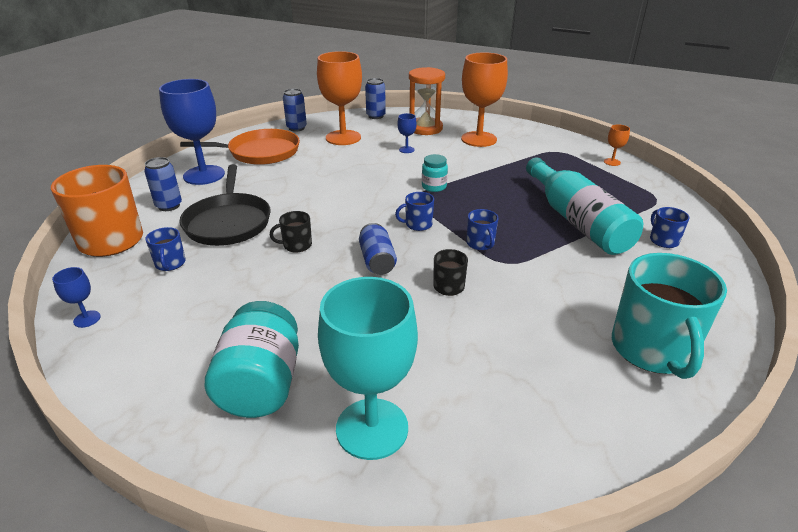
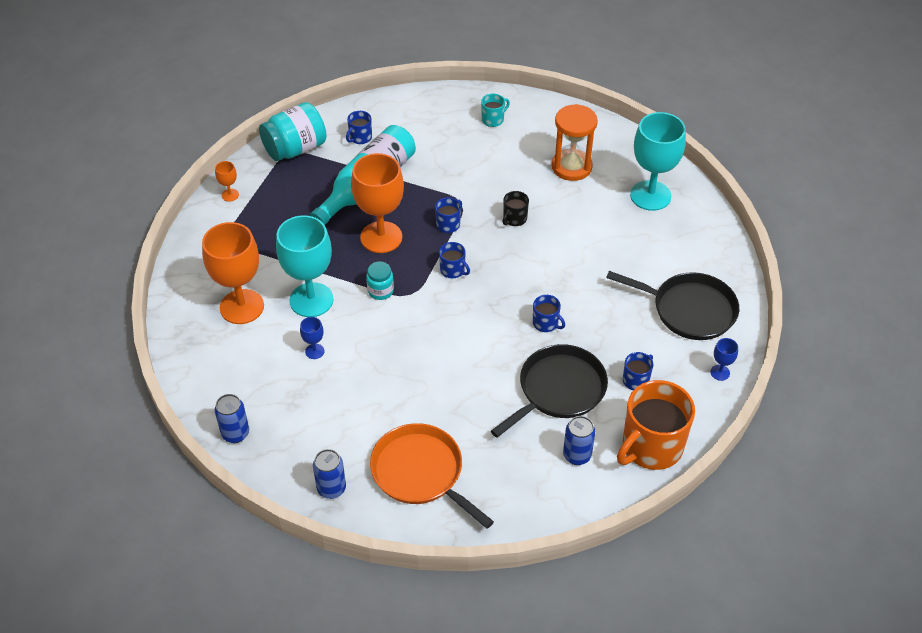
camera: 125 degrees left, 15 degrees up
(174, 345) = (689, 310): none -> black pan
(204, 175) = (506, 480): blue goblet -> none
(261, 385) = (671, 251): turquoise jar -> turquoise jar (295, 149)
(296, 245) = (546, 323): black mug -> blue mug
(343, 138) = (325, 424): orange goblet -> orange goblet (381, 237)
(377, 260) = (521, 267): blue can -> none
(425, 128) = (243, 365): orange hourglass -> orange hourglass (571, 167)
(457, 161) = (311, 300): none -> turquoise goblet
(652, 349) = (493, 119): turquoise mug -> turquoise mug, size x0.45

